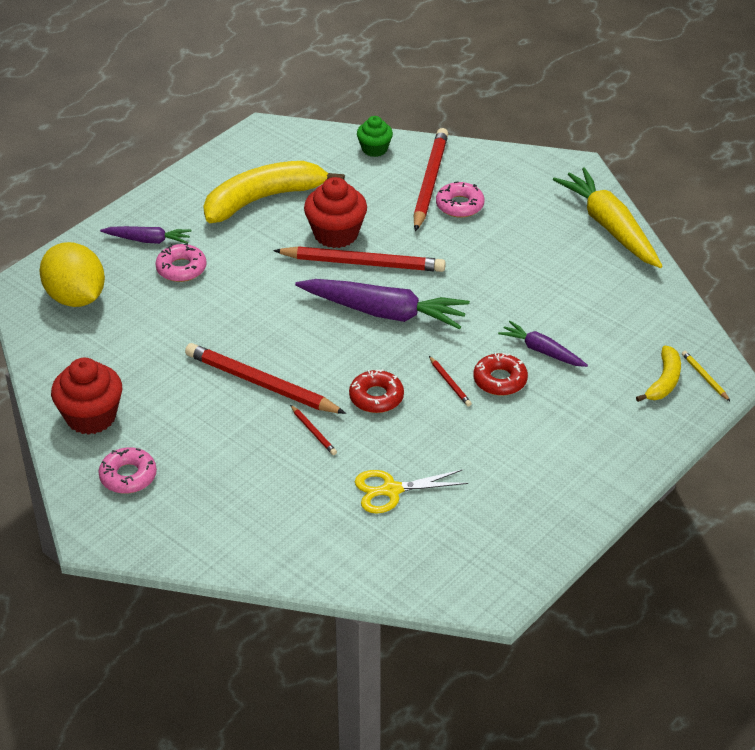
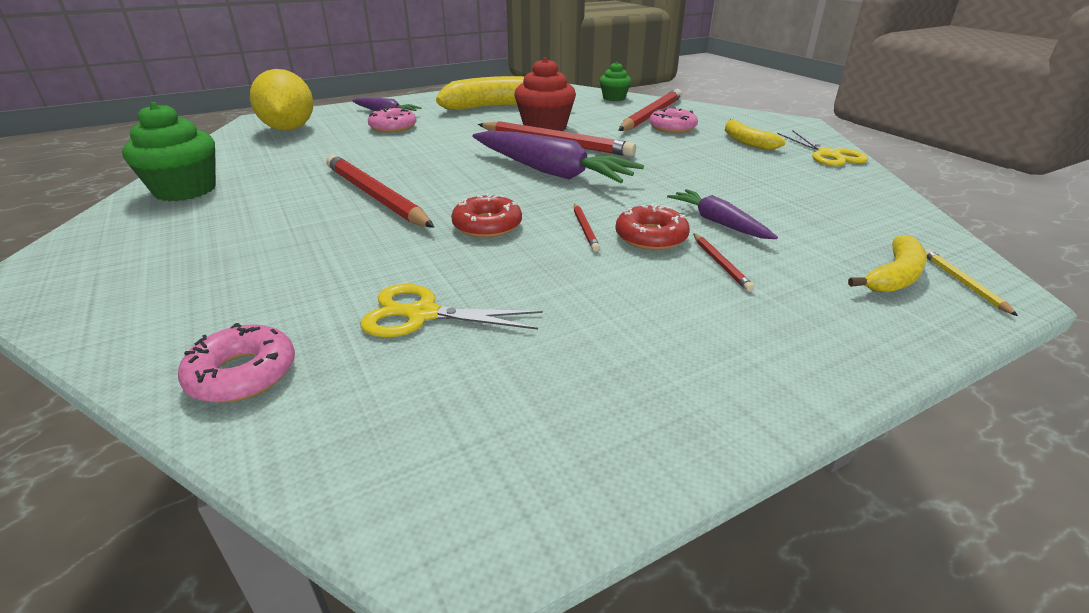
camera: 20 degrees right, 10 degrees down
(91, 417) = (185, 190): red cupcake -> green cupcake
(128, 476) = (143, 237): pink donut -> pink donut (242, 374)
(313, 432) = (386, 239): red pencil -> red pencil (720, 264)
(536, 219) = (746, 142): none -> yellow banana
(610, 227) = (828, 155): yellow carrot -> yellow scissors

